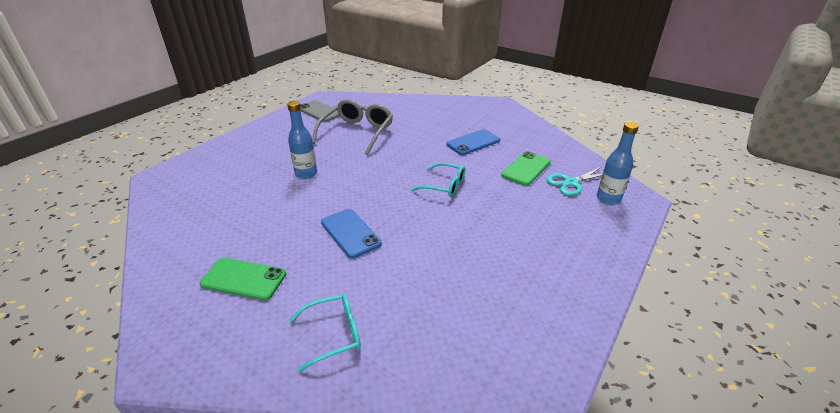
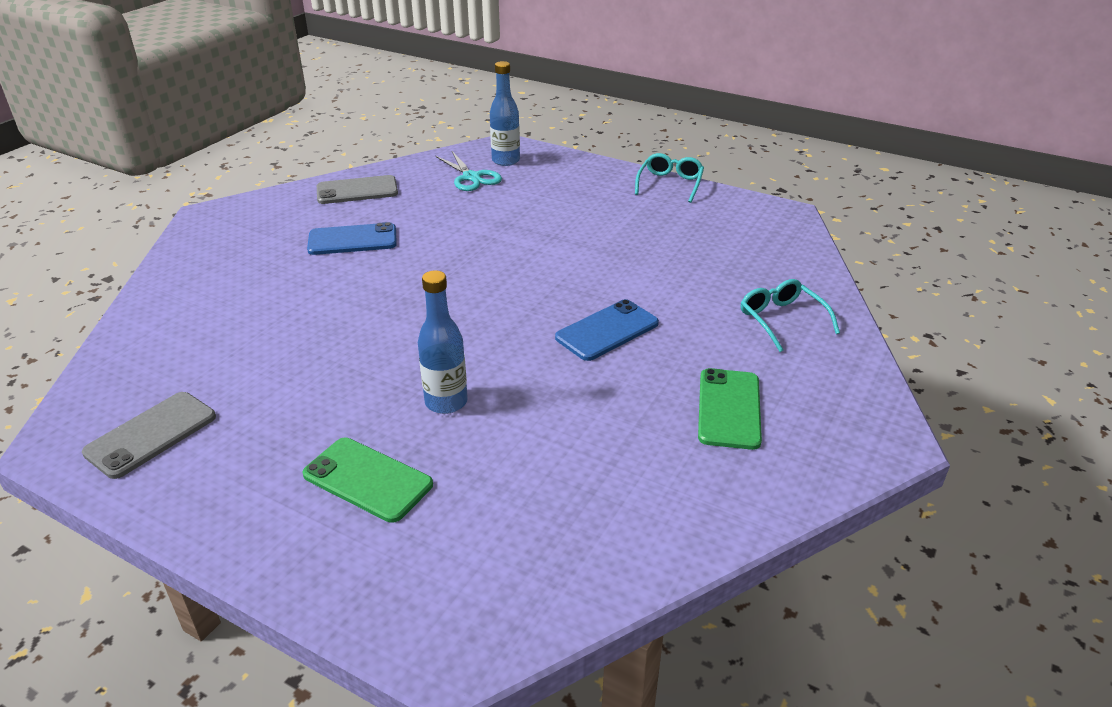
camera: 95 degrees left, 0 degrees up
(357, 132) = (285, 362): grey glasses -> none
(444, 186) = (482, 262): turquoise glasses -> turquoise glasses (670, 184)
(473, 142) = (352, 240): blue phone -> blue phone turned 60 degrees counterclockwise
(526, 169) = (436, 203): green phone -> green phone (367, 480)
(538, 141) = (357, 191): none -> grey phone

